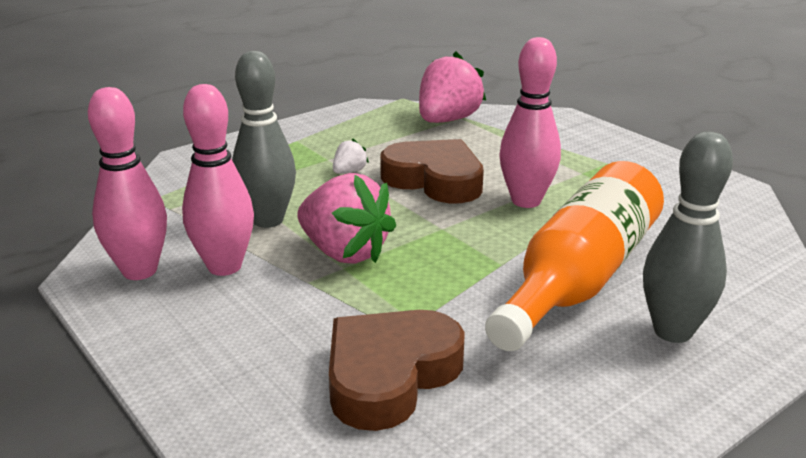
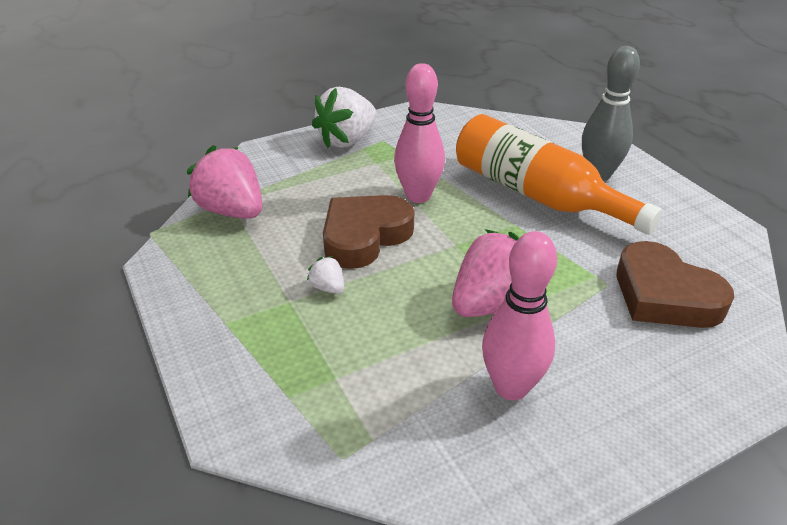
camera: 80 degrees left, 10 degrees up
(139, 271) = (516, 458): pink bowling pin -> none
(268, 220) = (421, 353): grey bowling pin -> none
(617, 153) = (347, 140): none -> white strawberry

